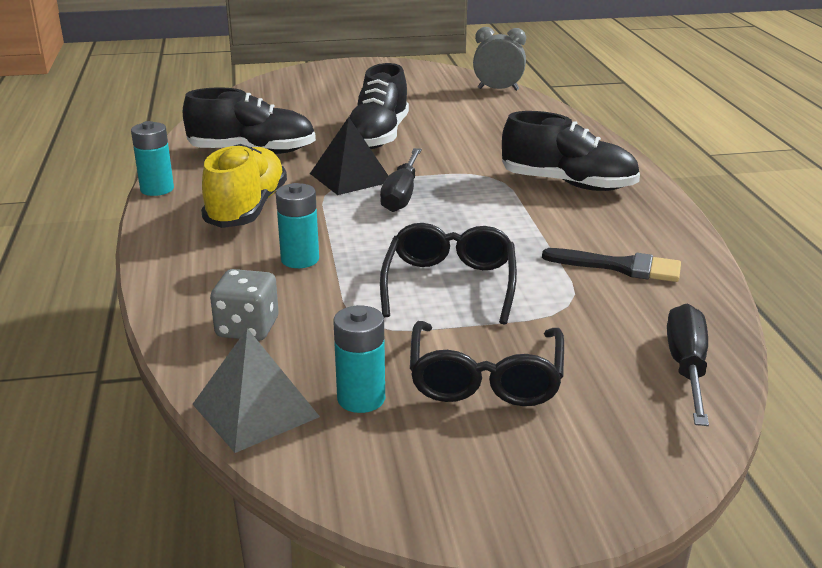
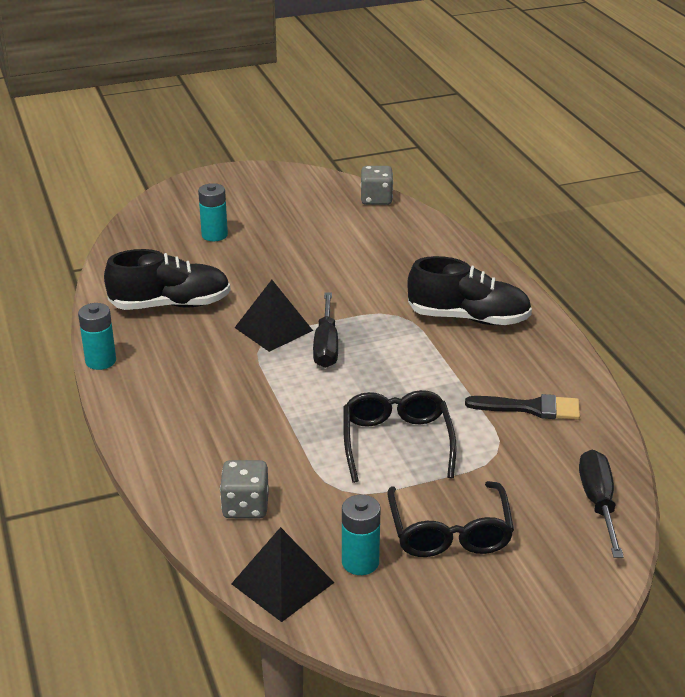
camera: 10 degrees left, 5 degrees up
(247, 209) = (193, 376): yellow shoe -> none
(255, 410) = (282, 583): grey pyramid -> black pyramid
(300, 259) = (262, 429): turquoise battery -> turquoise battery (214, 235)
(378, 136) = (281, 274): black shoe -> none
(498, 89) = (376, 199): grey clock -> grey dice

